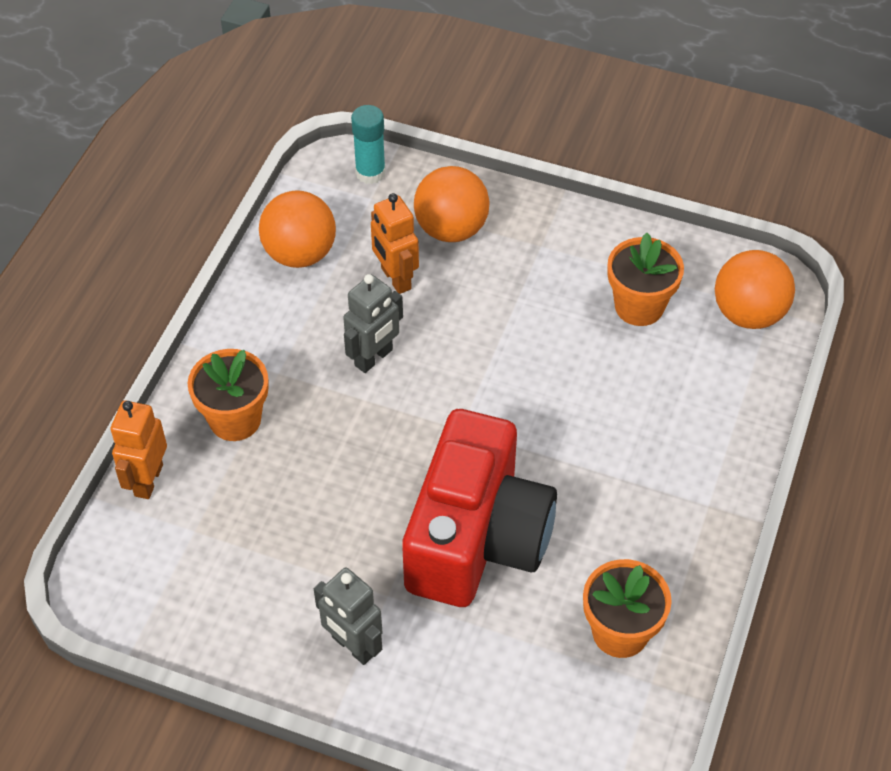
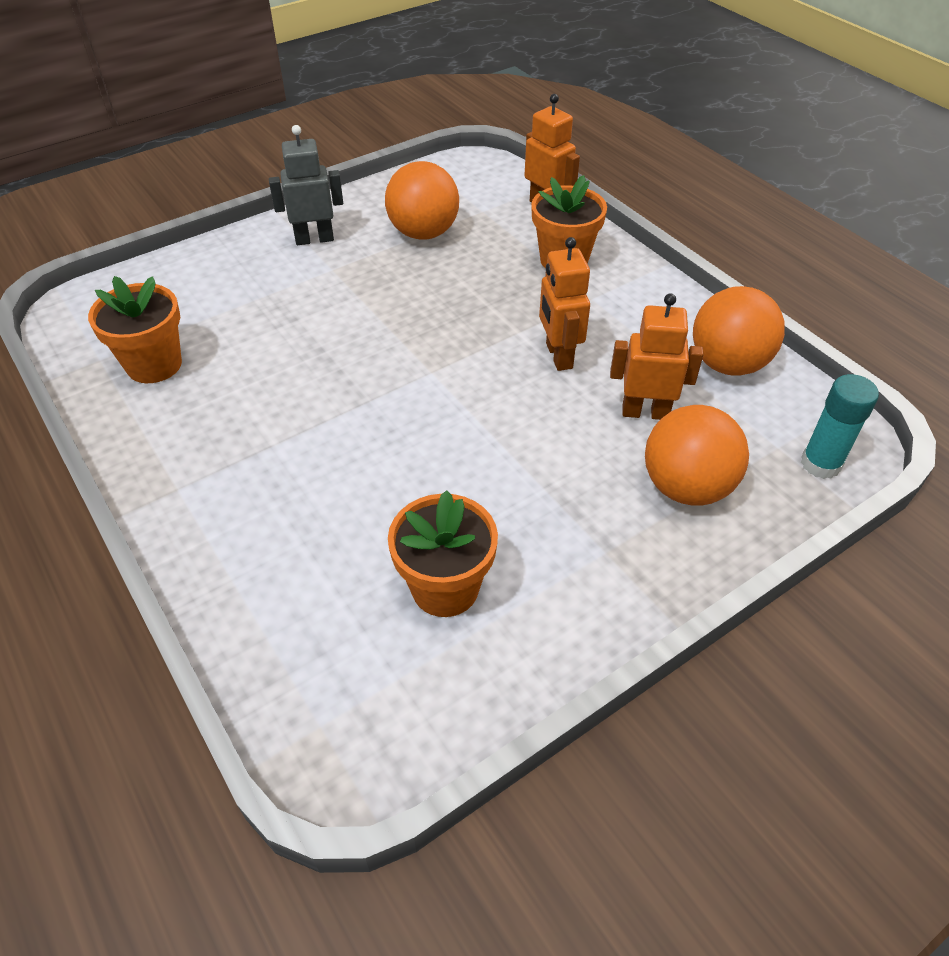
camera: 125 degrees right, 5 degrees down
(374, 358) = (558, 356): grey robot -> orange robot
(477, 537) = (322, 331): red camera -> none
(748, 313) = (337, 694): orange ball -> orange ball (423, 233)

